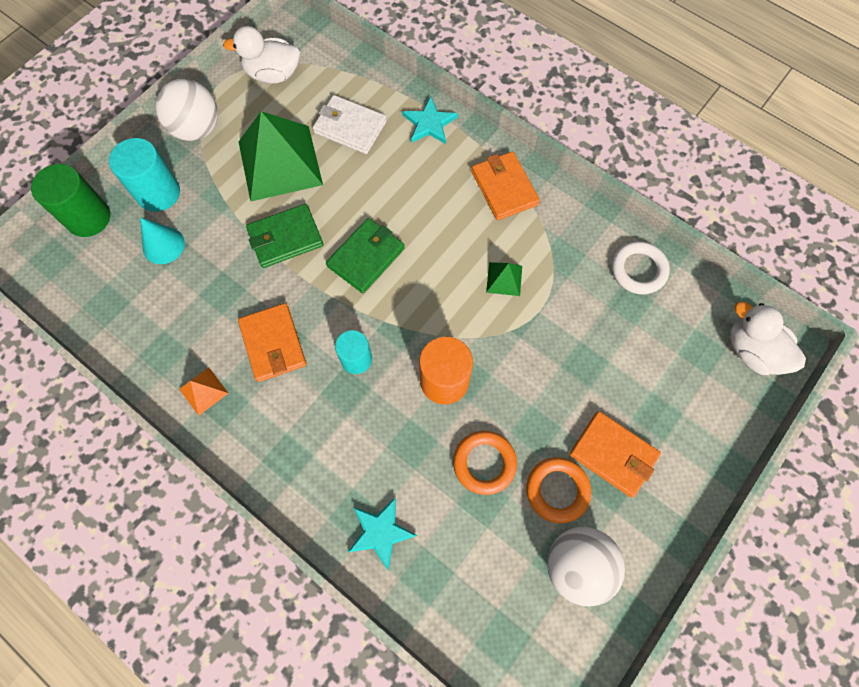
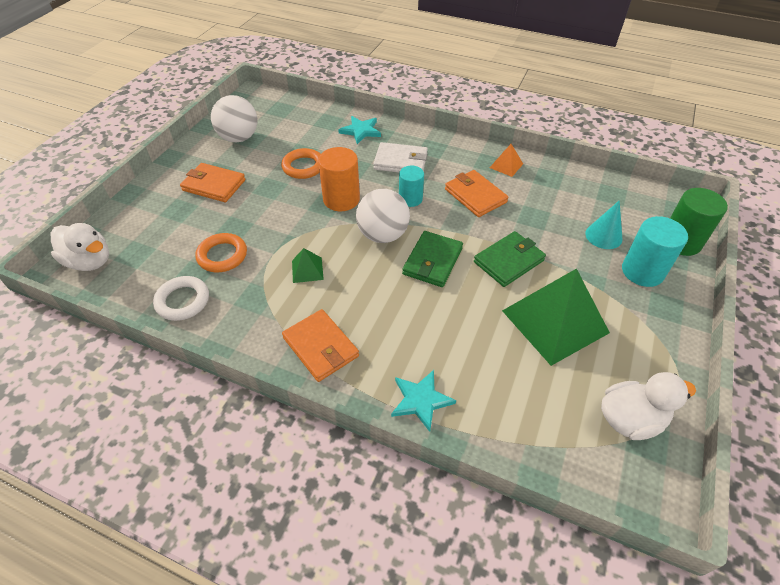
camera: 165 degrees right, 20 degrees down
(197, 129) = (659, 335): white ball -> white ball (383, 235)
(350, 127) = (506, 374): white wallet -> white wallet (401, 161)
(557, 490) = (253, 164): orange ring -> orange ring (222, 256)

